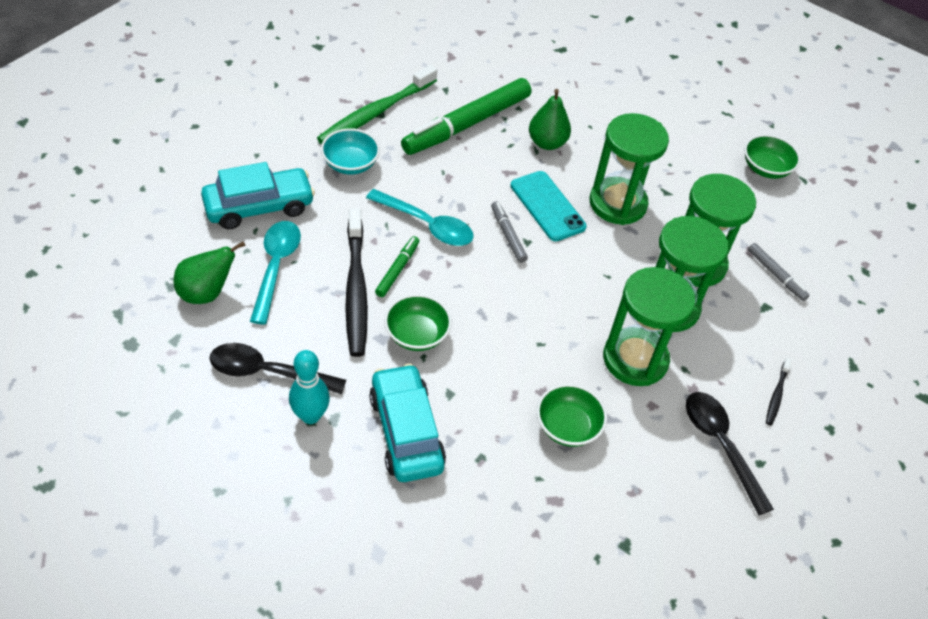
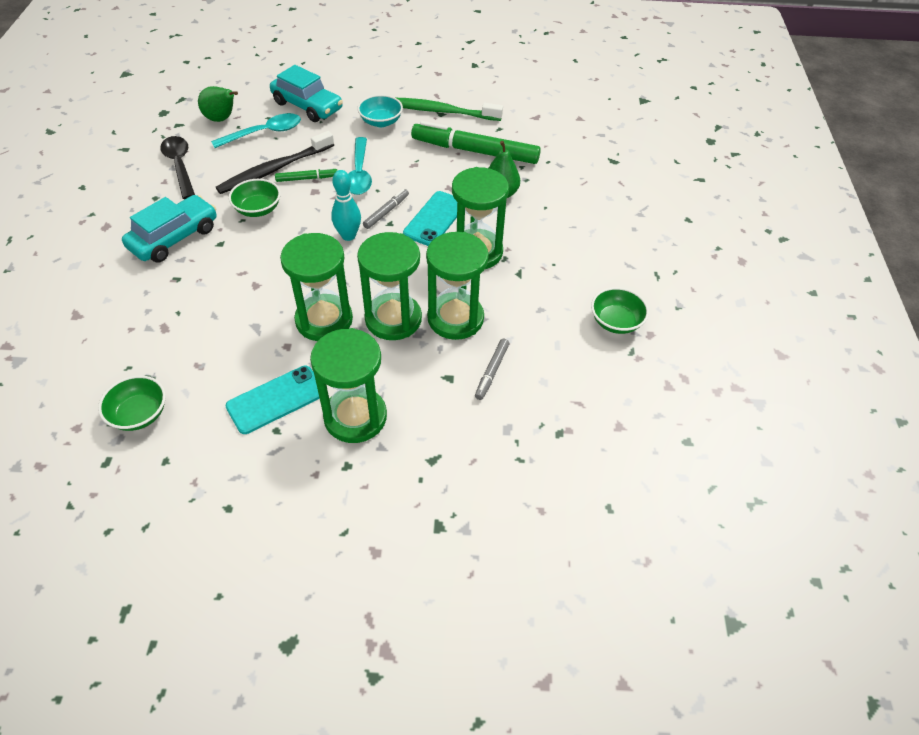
camera: 60 degrees right, 0 degrees up
(310, 416) = (159, 195): turquoise bowling pin -> turquoise bowling pin (348, 235)
(567, 427) = (232, 309): green bowl -> green bowl (139, 414)
(721, 446) = (276, 399): black spoon -> turquoise phone
(776, 395) = (355, 417): black toothbrush -> green hourglass

